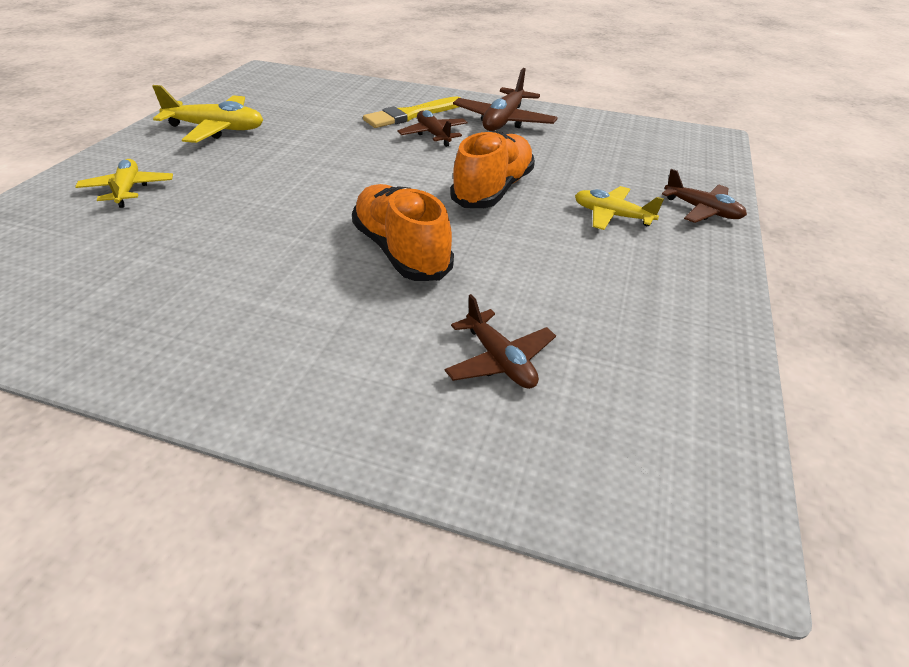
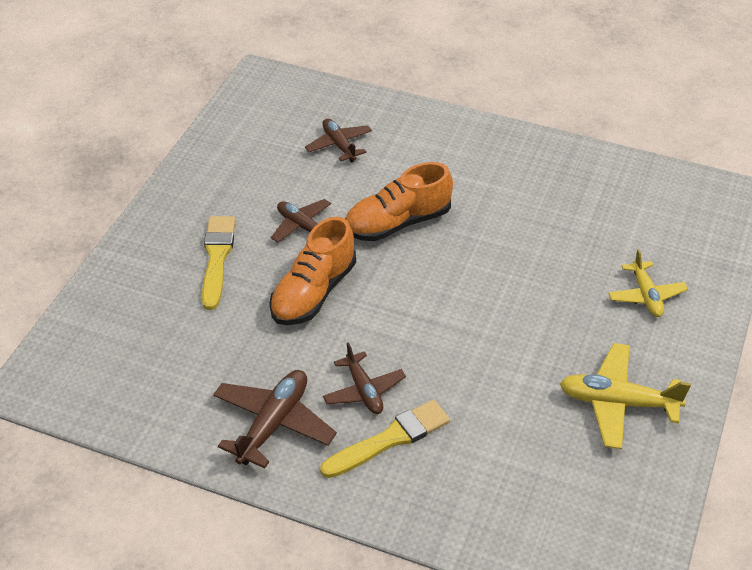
camera: 175 degrees left, 5 degrees up
(401, 251) = (397, 223): orange shoe -> orange shoe turned 90 degrees clockwise
(612, 216) = (217, 258): yellow plane -> yellow brush
(702, 210) = (132, 264): brown plane -> brown plane (302, 226)

